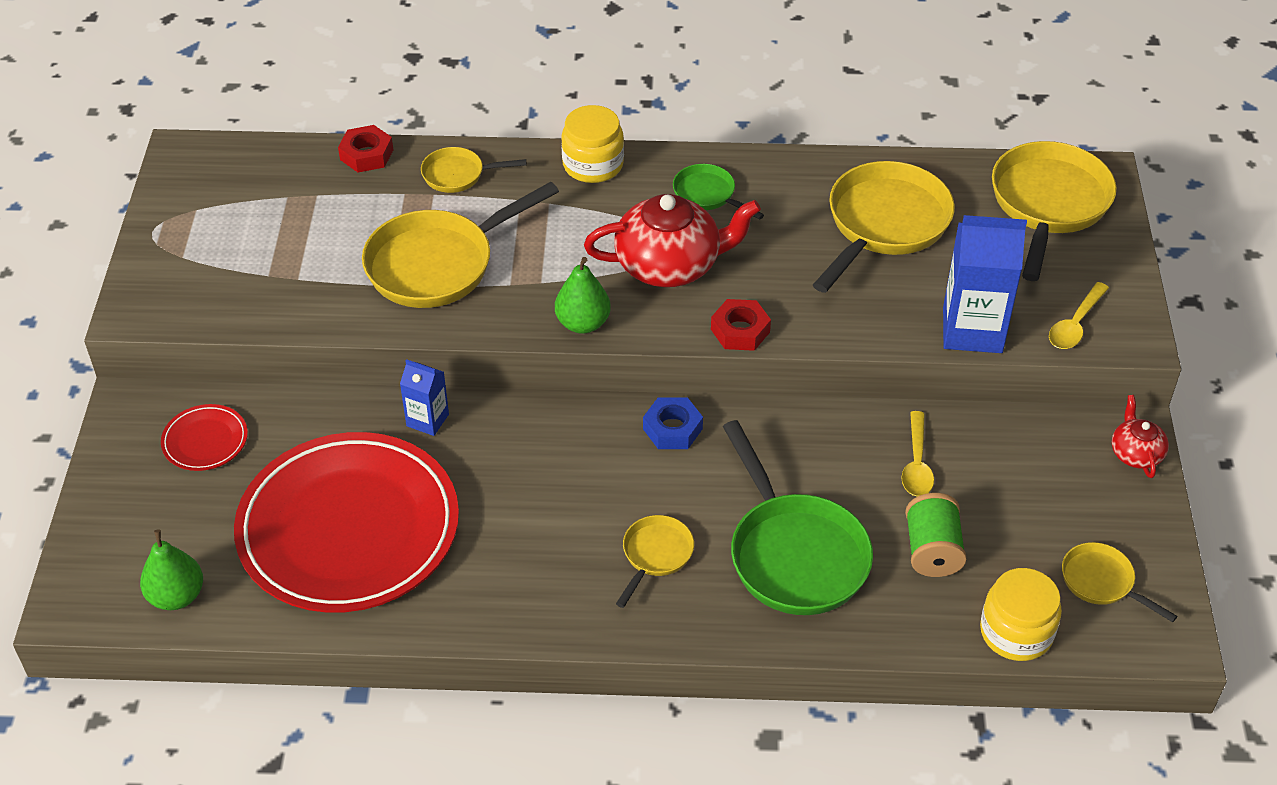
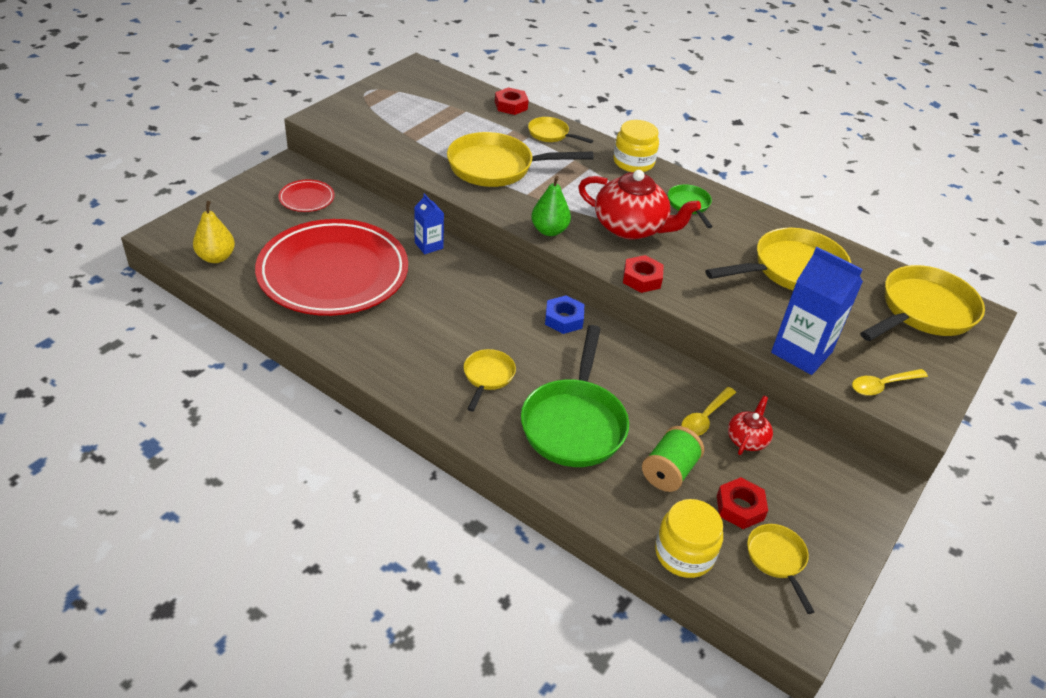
camera: 30 degrees right, 5 degrees down
(177, 596) = (216, 257): green pear -> yellow pear
(655, 555) = (488, 377): yellow pan -> yellow pan turned 45 degrees counterclockwise
(1027, 547) = (740, 507): none -> red nut
(1135, 453) = (874, 495): red teapot -> red teapot (747, 439)

